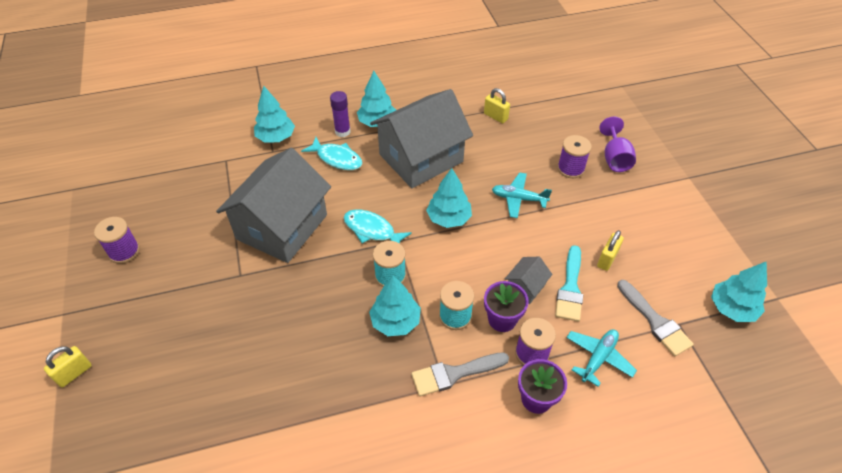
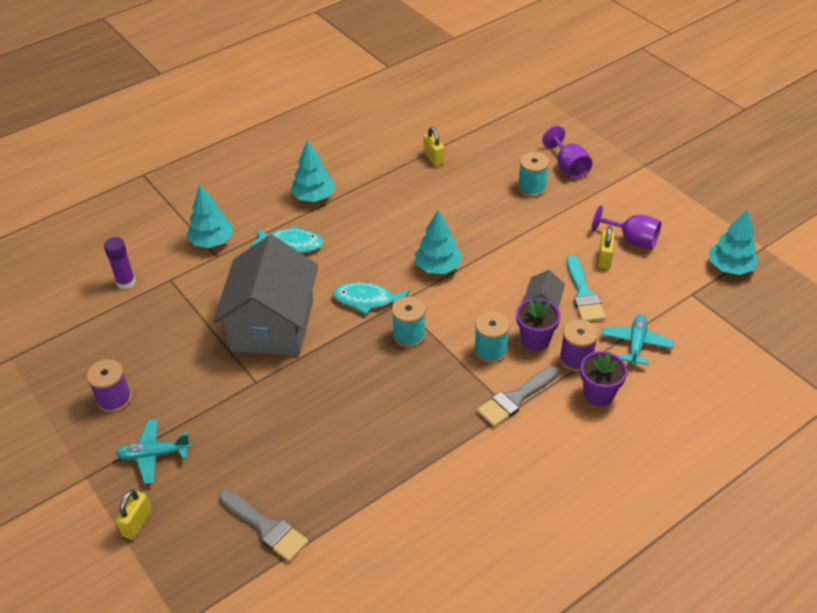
camera: 20 degrees left, 5 degrees down
(342, 132) = (282, 216): purple glue stick -> purple glue stick (126, 283)
(395, 321) = (436, 373): turquoise tree -> none
(421, 158) = (379, 219): grey house -> none
(495, 116) = (433, 159): yellow padlock -> yellow padlock turned 45 degrees clockwise
(518, 199) = (496, 230): turquoise plane -> turquoise plane (154, 455)
(570, 168) = (532, 188): purple spool -> turquoise spool
(643, 248) = (632, 240): none -> purple goblet
(655, 321) = (670, 298): grey brush -> grey brush (266, 527)

